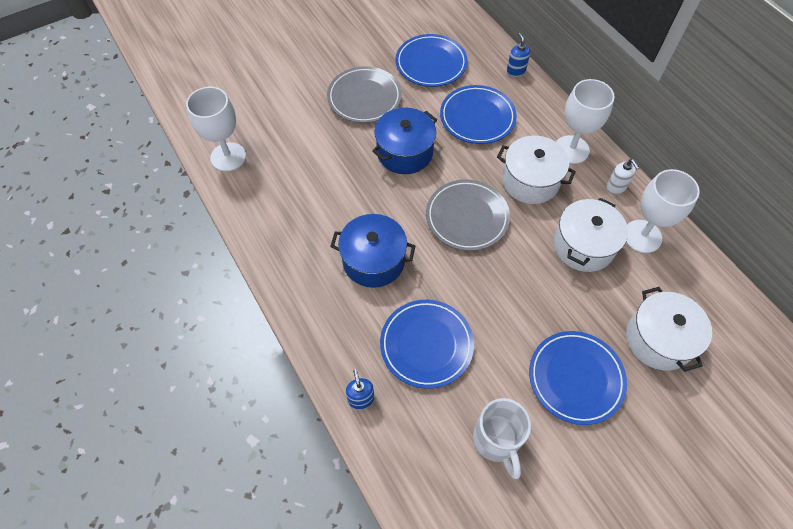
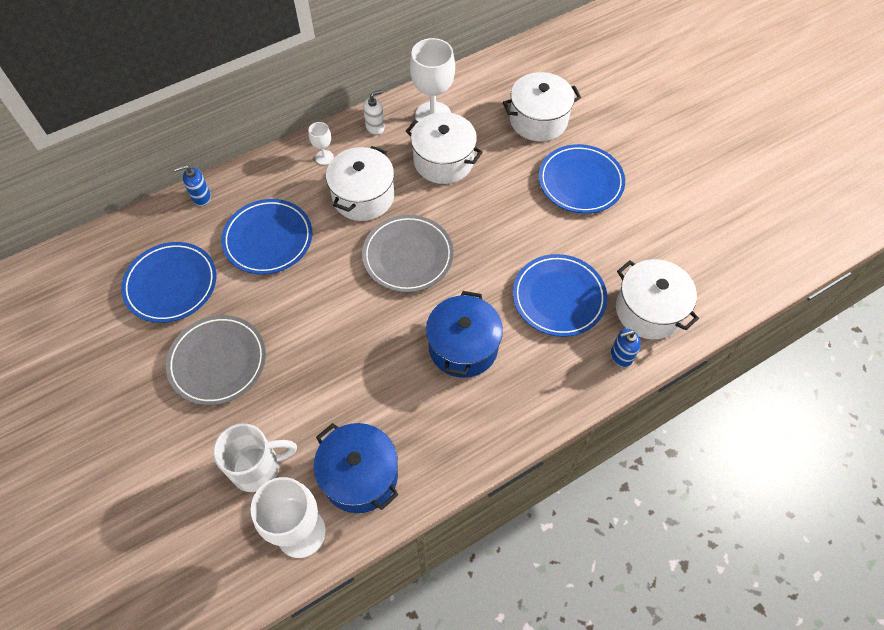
camera: 90 degrees left, 0 degrees up
(404, 152) = (313, 315): blue pot -> blue pot (360, 476)
(413, 433) = (649, 310): none -> white pot
(496, 440) = (645, 245): white mug -> white mug (258, 468)
(571, 149) = (324, 157): white goblet -> white goblet, size x0.49

